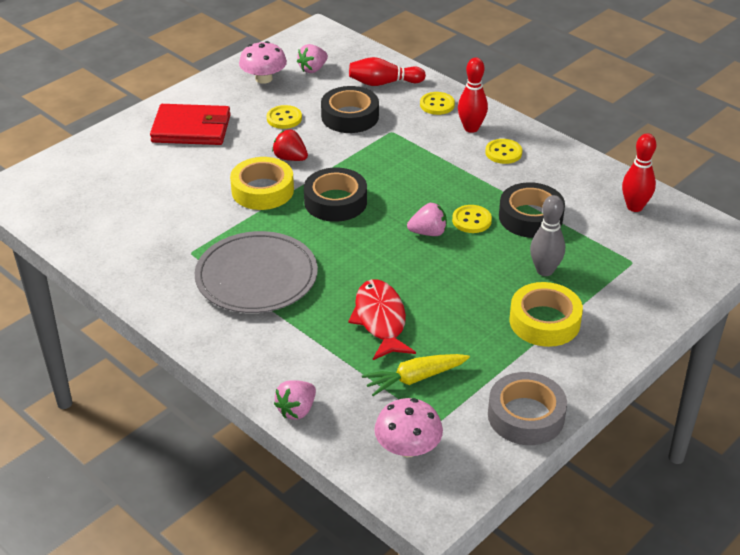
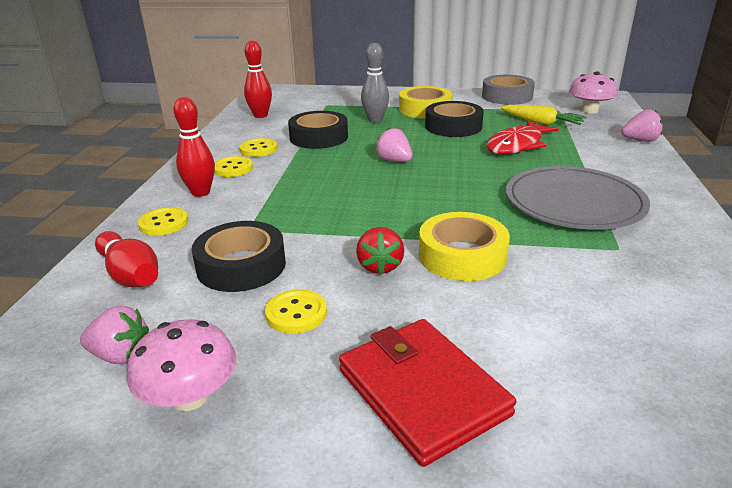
camera: 125 degrees left, 10 degrees down
(335, 201) = (415, 210): black tape -> black tape (453, 126)
(471, 220) = (353, 152): yellow button -> yellow button (258, 149)

